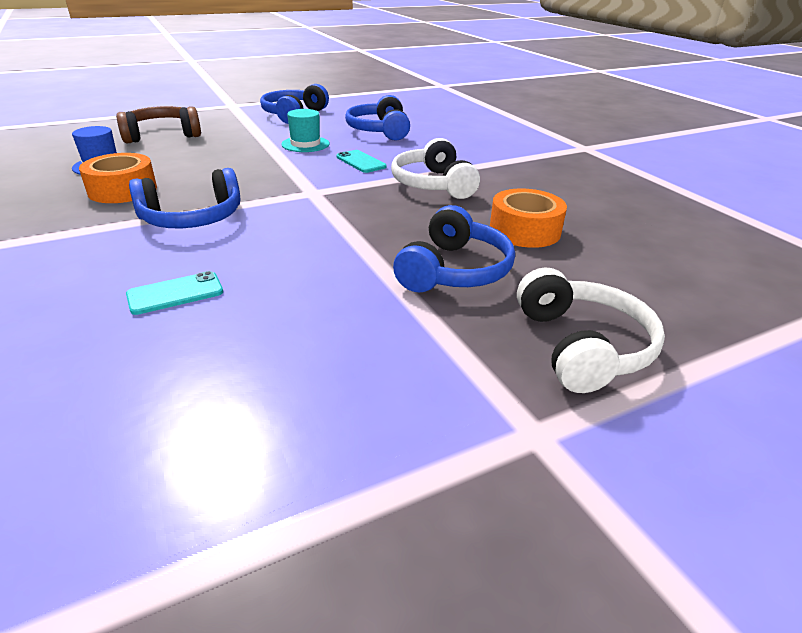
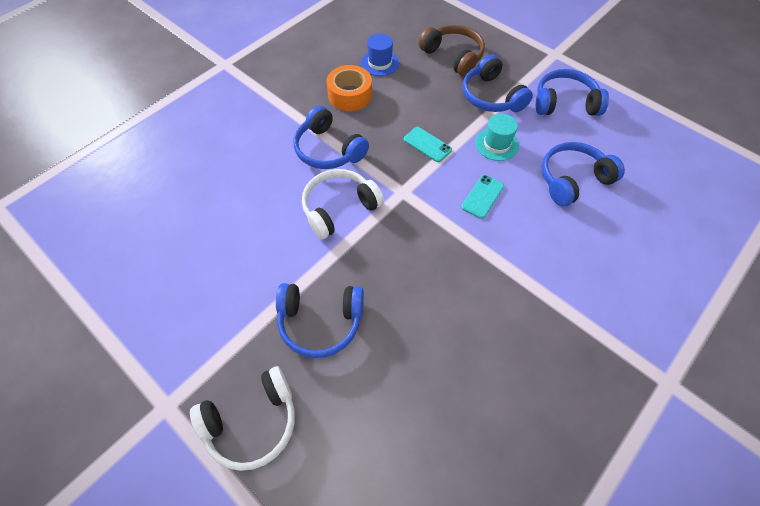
camera: 70 degrees right, 25 degrees up
(175, 293) = (241, 191): turquoise phone -> turquoise phone (427, 144)
(243, 134) = (491, 96): none -> blue headphones
(433, 184) = (465, 264): white headphones -> white headphones (339, 208)
(524, 230) = (408, 356): orange tape -> none

